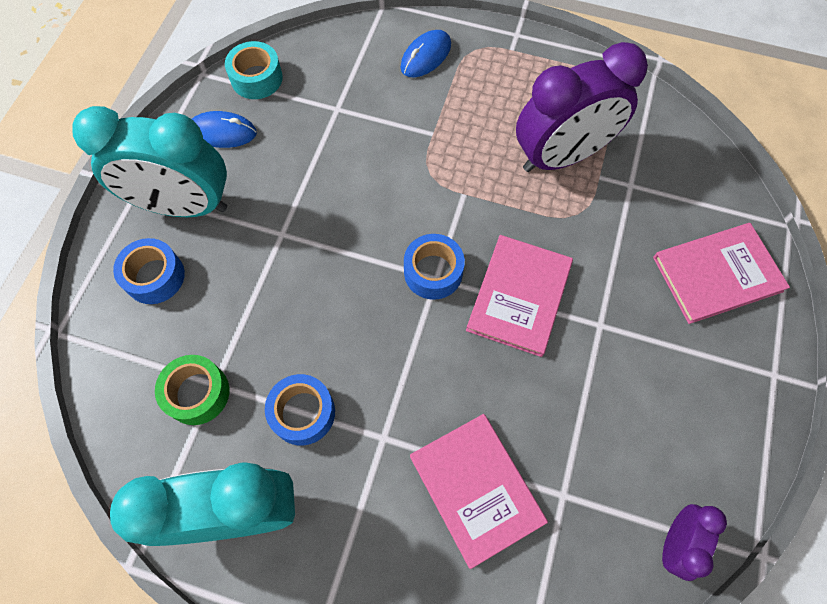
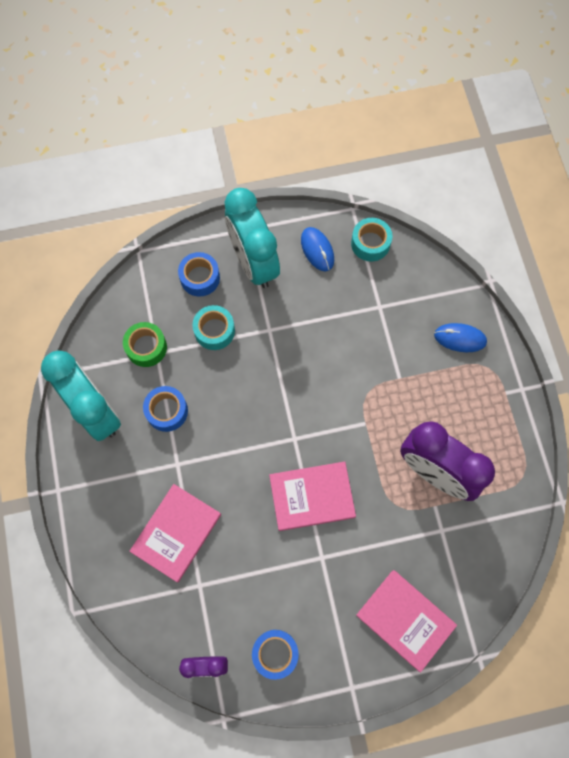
camera: 60 degrees right, 5 degrees up
(237, 296) = (214, 331): none -> turquoise tape
(433, 272) = (297, 434): blue tape -> blue tape (275, 653)

